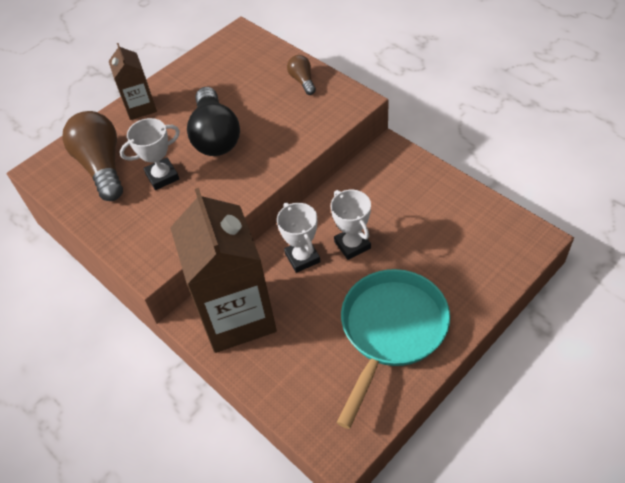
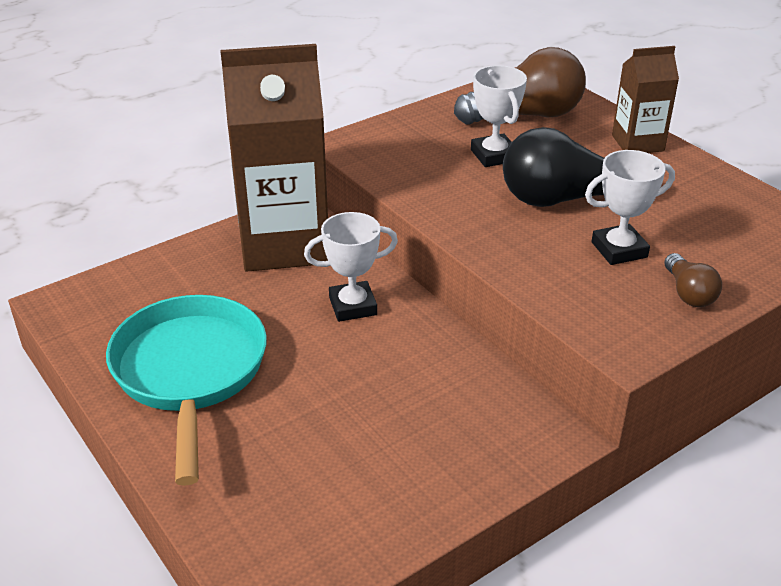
camera: 95 degrees right, 15 degrees down
(302, 81) = (688, 293): brown light bulb -> brown light bulb turned 90 degrees clockwise
(352, 245) = (356, 358): white trophy -> white trophy (619, 250)
(391, 330) = (190, 372): turquoise pan -> turquoise pan turned 135 degrees counterclockwise

